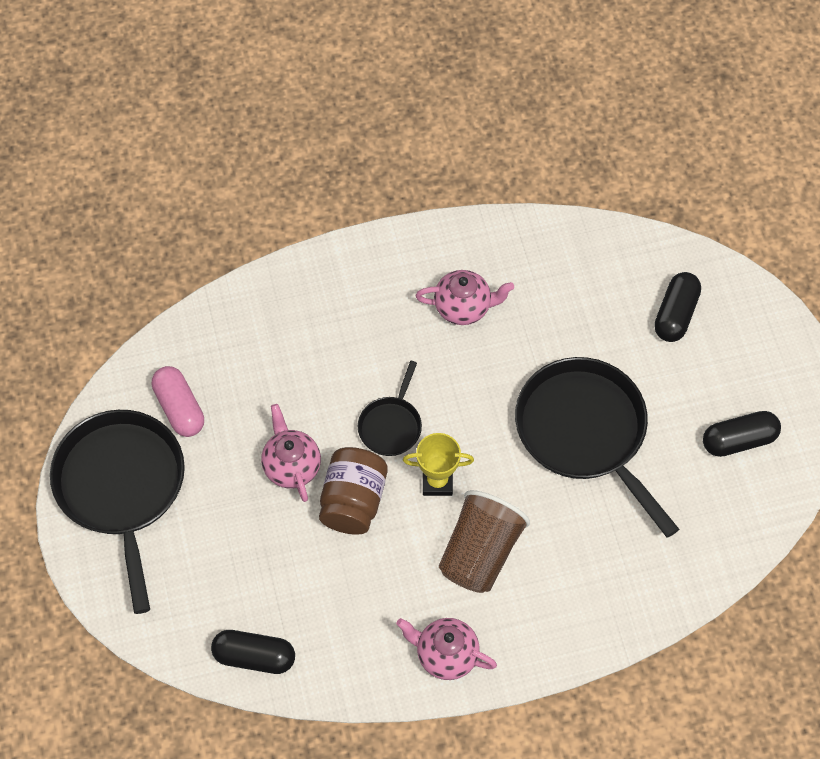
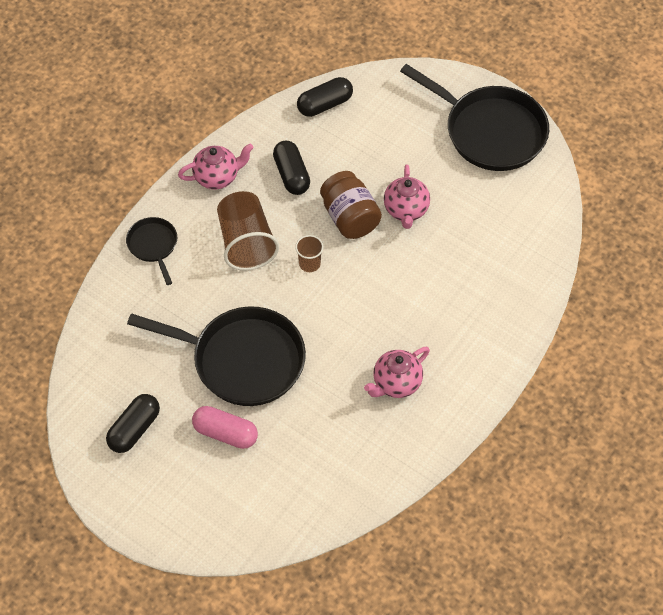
camera: 140 degrees right, 5 degrees down
(179, 408) = (506, 194): pink capsule -> pink capsule (225, 433)
(291, 466) = (406, 210): pink teapot -> pink teapot turned 60 degrees clockwise
(391, 425) = (370, 275): black pan -> black pan (153, 245)
(437, 482) = (309, 264): yellow trophy -> brown cup
(675, 314) = (247, 488): black capsule -> black capsule (291, 175)

